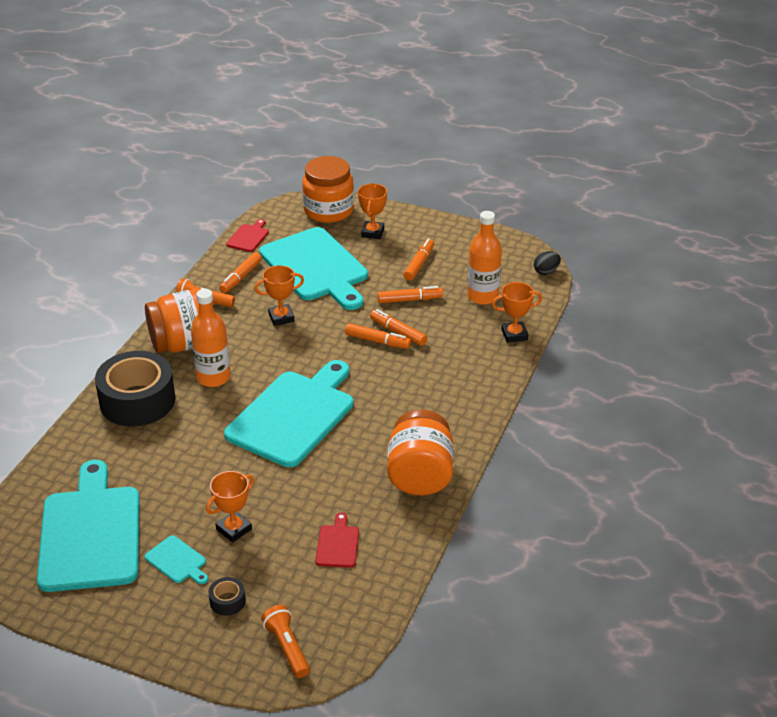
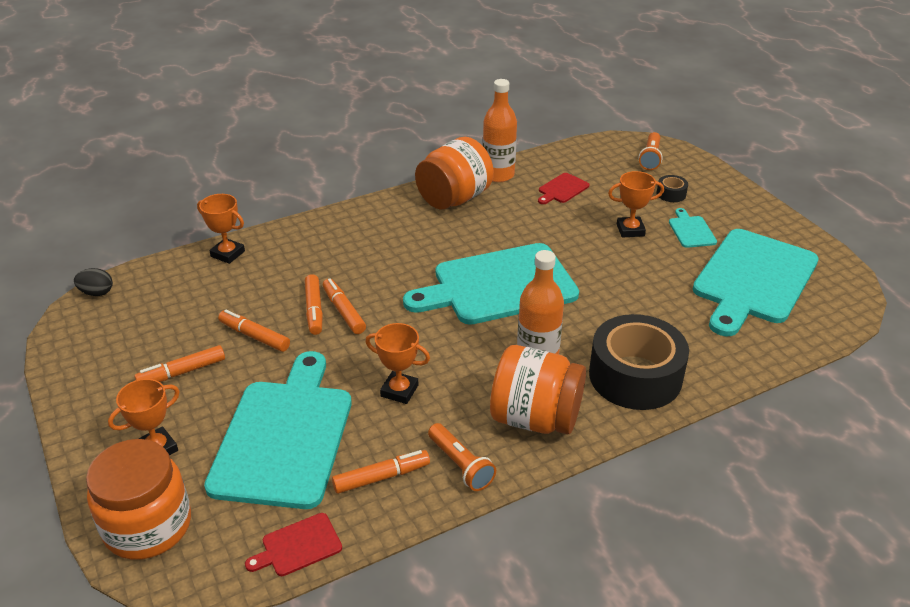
camera: 140 degrees left, 0 degrees up
(482, 296) = (190, 301): orange bottle -> orange bottle (498, 175)

